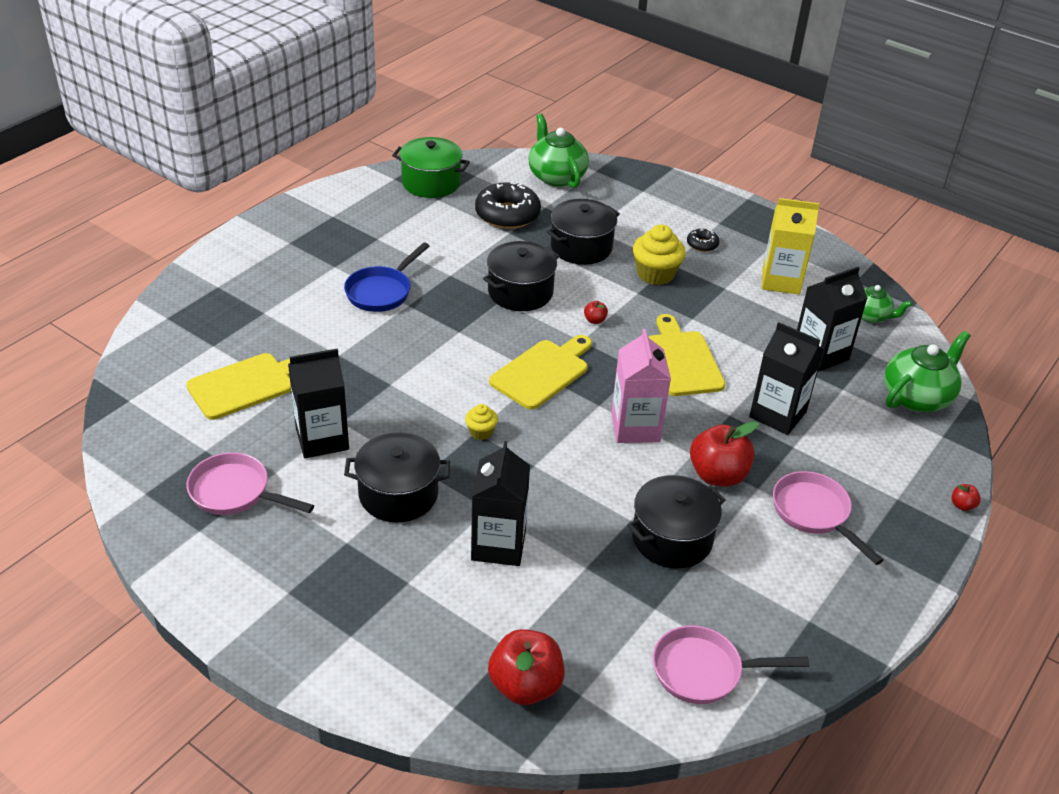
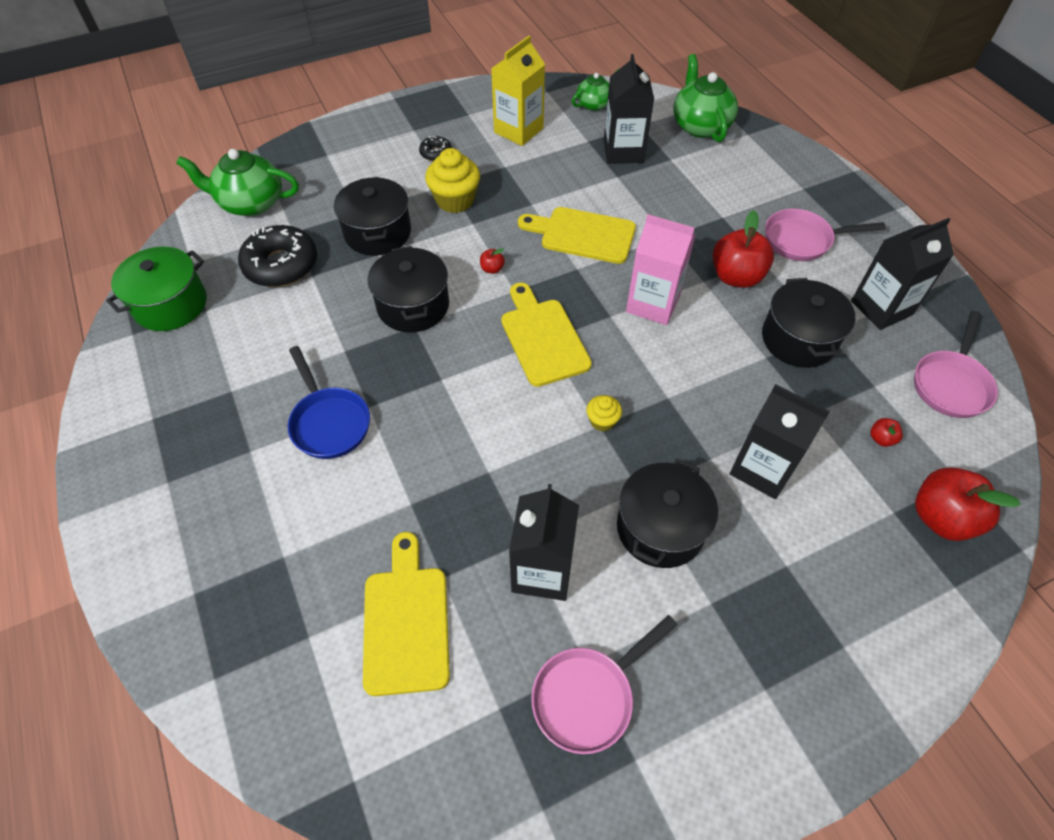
camera: 60 degrees left, 15 degrees up
(777, 414) = (681, 208): black carton -> black carton (881, 308)
(962, 505) = (823, 160): red apple -> red apple (881, 439)

